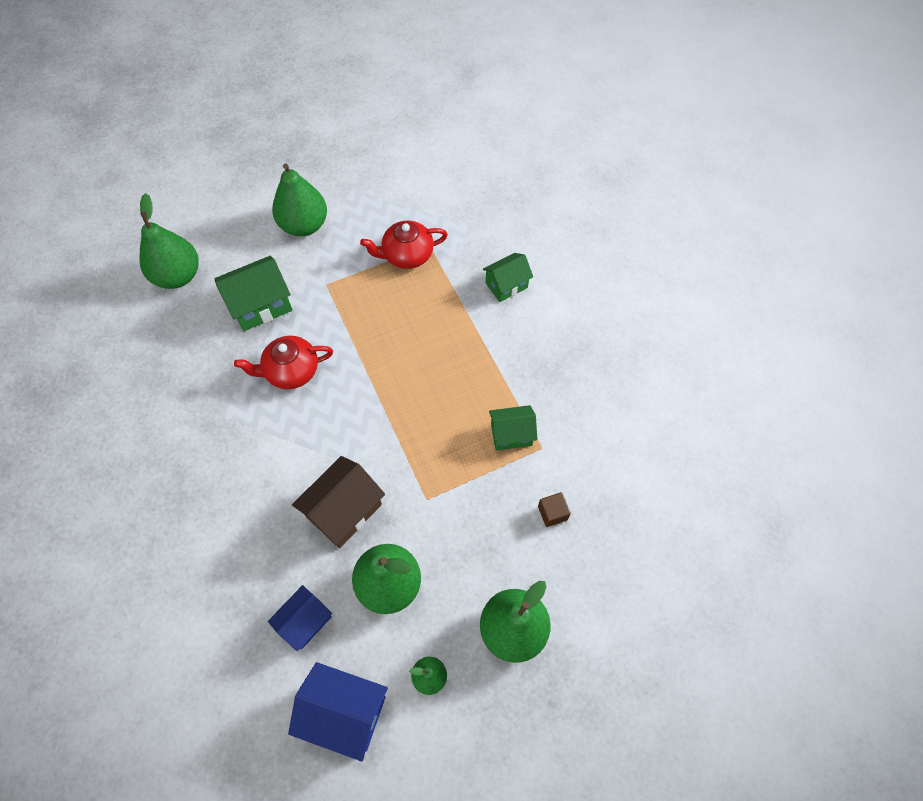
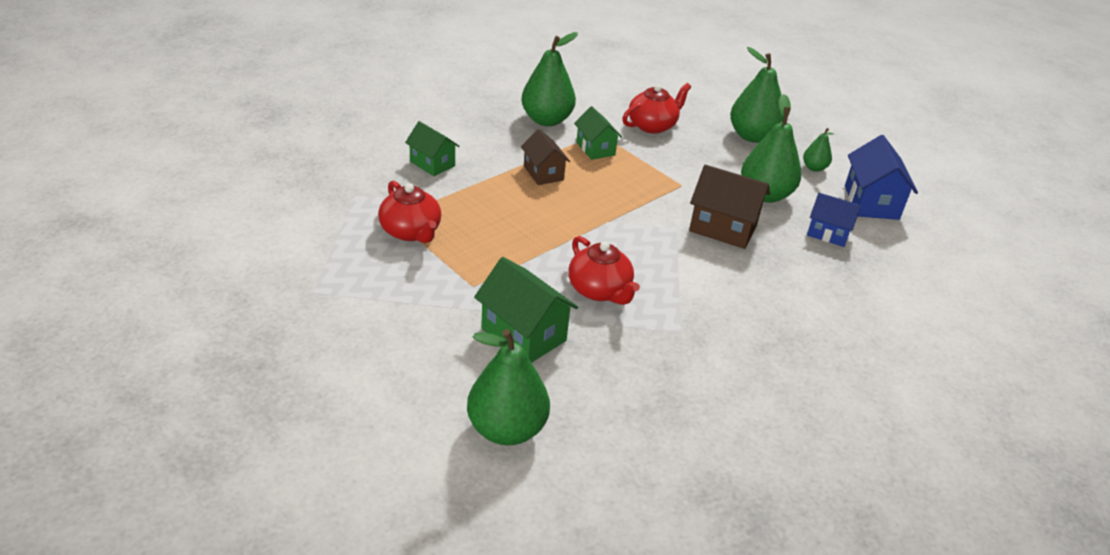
camera: 110 degrees left, 25 degrees down
(304, 225) = (384, 323): green pear -> green pear (547, 120)
(474, 373) = (543, 173): none -> brown house
(552, 513) = (652, 125): brown cube -> red teapot

